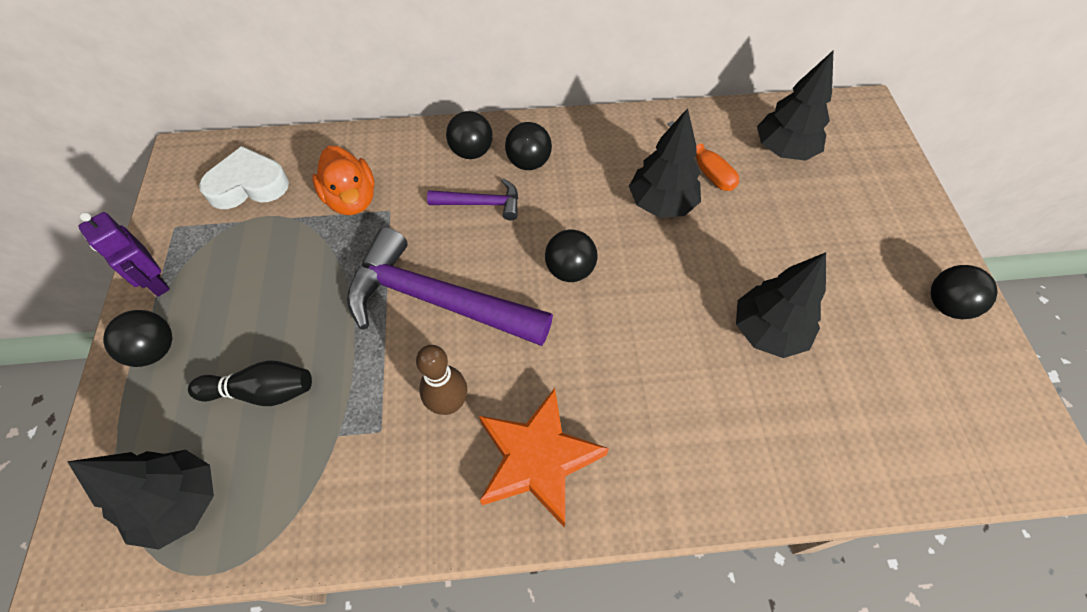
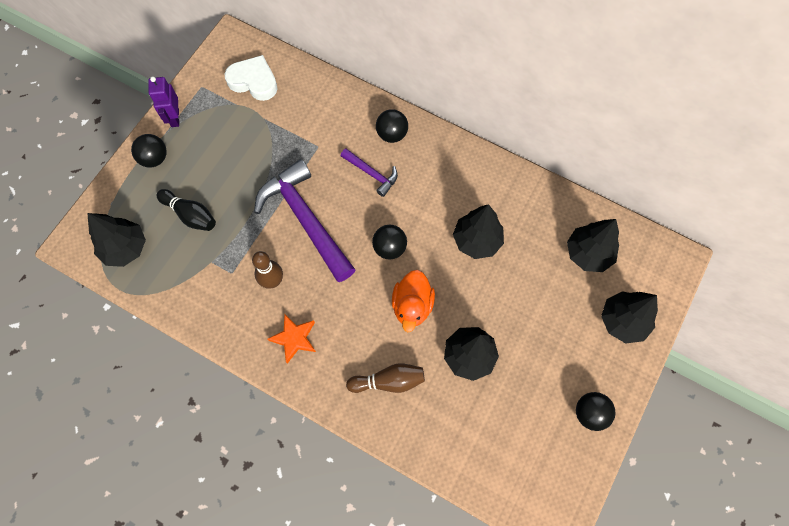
camera: 35 degrees right, 10 degrees up
(352, 199) = (302, 126): orange duck -> orange duck (412, 306)
(528, 162) = (420, 163): black ball -> none
(537, 459) = (294, 338): orange star -> orange star, size x0.63
(705, 428) = (389, 381): none -> brown bowling pin
(706, 169) = (525, 235): orange screwdriver -> none
(880, 193) = (623, 321): none -> black tree

